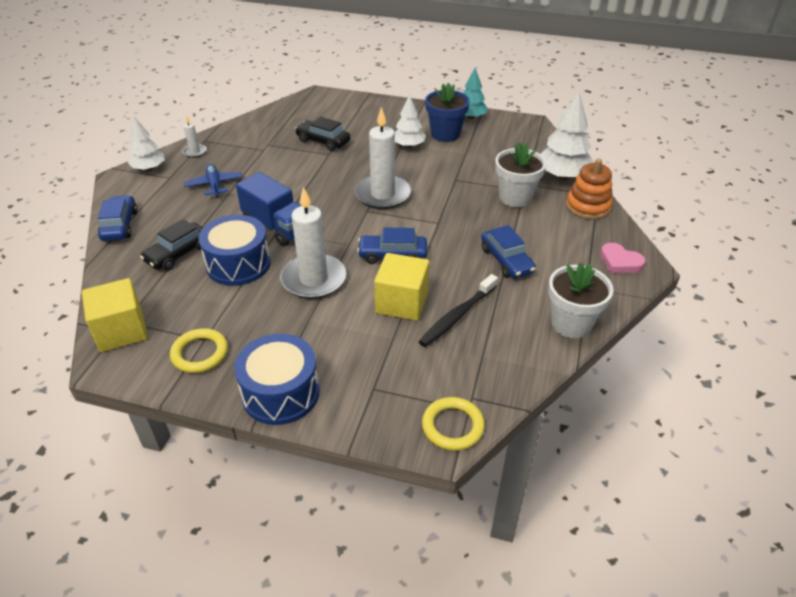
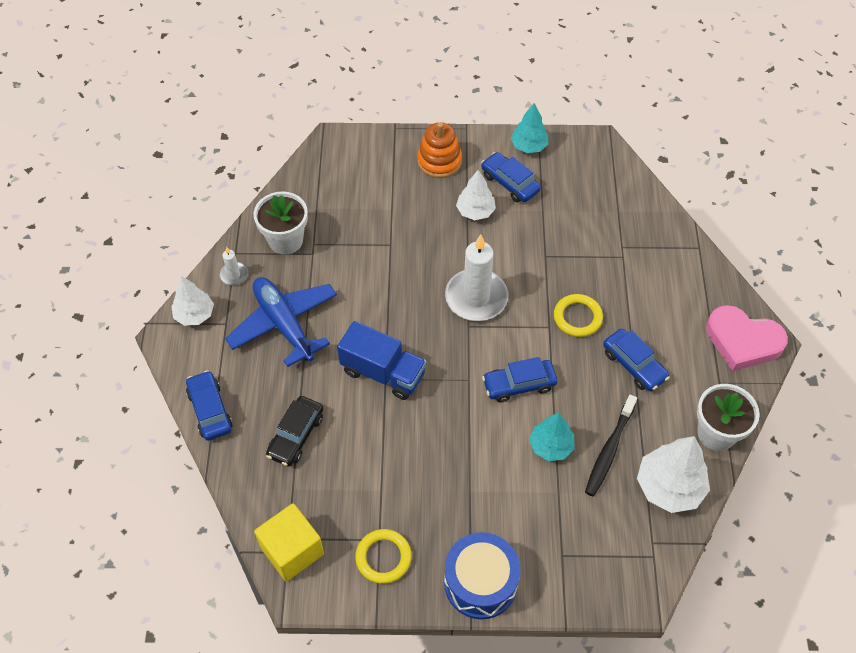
camera: 15 degrees left, 15 degrees up
(214, 185) = (284, 324): blue plane -> blue plane, size x1.79
(238, 264) = (366, 435): blue drum -> none
(314, 279) = (453, 437): white candle -> none
(323, 141) = (375, 224): black car -> none
(402, 302) = (551, 446): yellow cube -> turquoise tree
(445, 134) = (510, 183): blue flower pot -> blue car
(452, 426) = (645, 578): yellow ring -> yellow ring (577, 317)
(515, 197) = (616, 271): white flower pot -> white flower pot (285, 240)
(562, 176) = (656, 225): white tree -> white tree (669, 487)
(588, 206) = (693, 267): orange stacking toy -> orange stacking toy (439, 161)
(620, 262) = (743, 341): pink heart -> pink heart, size x1.74

